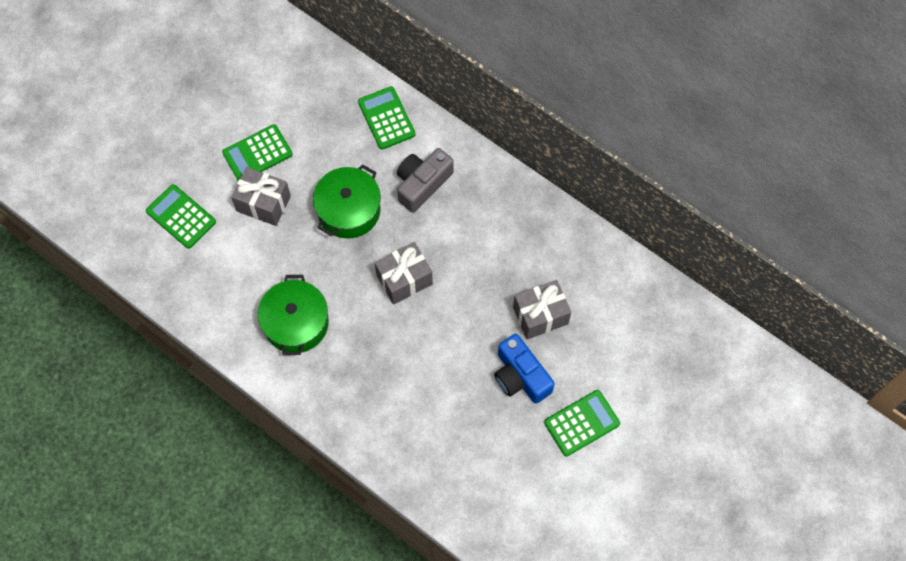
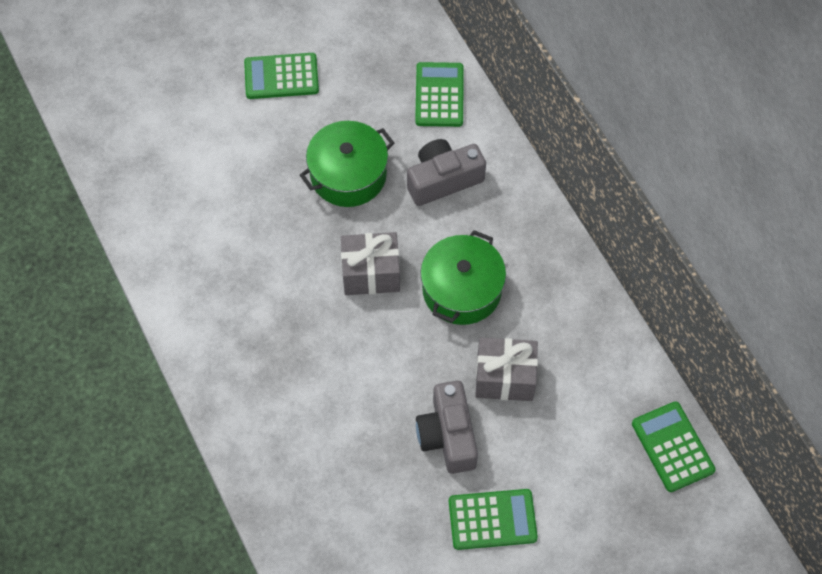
camera: 25 degrees right, 5 degrees down
(181, 216) = (167, 109): green calculator -> green calculator (672, 447)
(263, 203) = (260, 131): grey gift -> none
(296, 323) = (229, 270): green pot -> green pot (462, 290)
(520, 376) = (448, 435): blue camera -> grey camera

